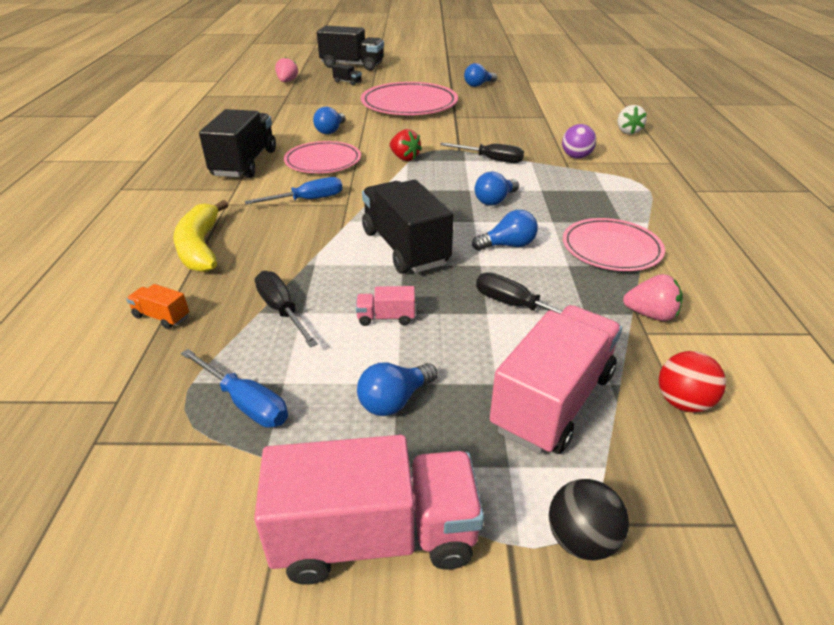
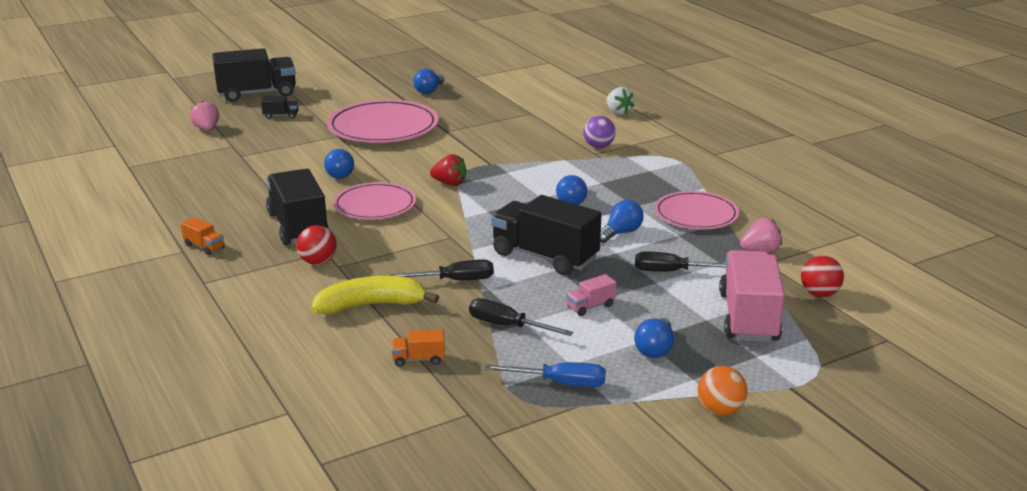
camera: 30 degrees left, 10 degrees down
(162, 161) = (204, 247): none -> orange truck
(200, 247) = (371, 305): yellow banana -> yellow banana turned 120 degrees clockwise
(217, 196) = (318, 262): none -> red ball
(307, 200) = (410, 243): blue screwdriver -> none
(375, 536) = (720, 410): pink truck -> orange ball
(491, 159) = (529, 166): black screwdriver -> black screwdriver (455, 280)
(581, 539) = (822, 372): black ball -> none

